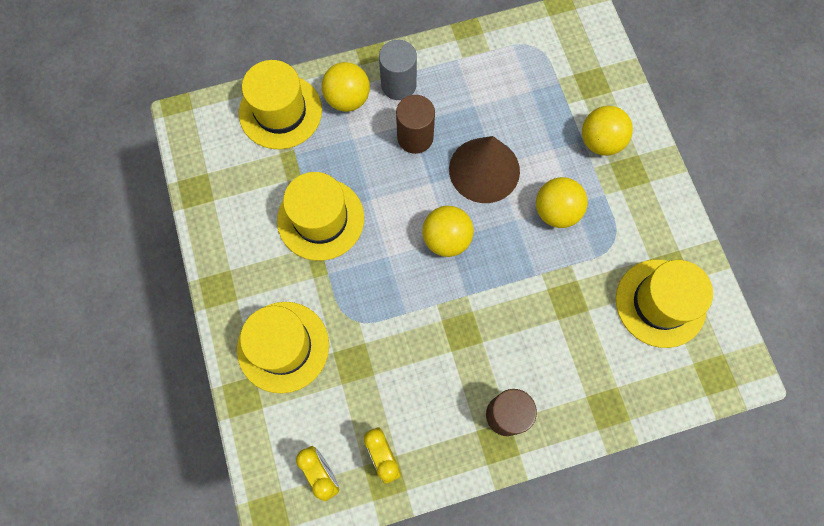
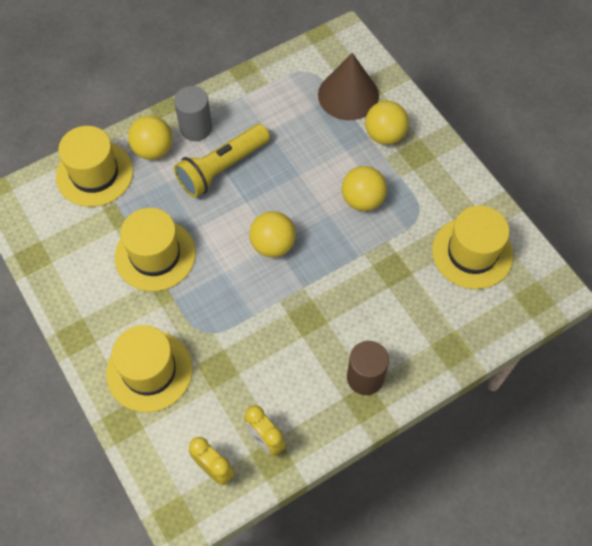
camera: 15 degrees left, 10 degrees down
(415, 137) = (222, 168): brown cylinder -> yellow flashlight
(484, 170) = (290, 180): brown cone -> brown cone (348, 95)

